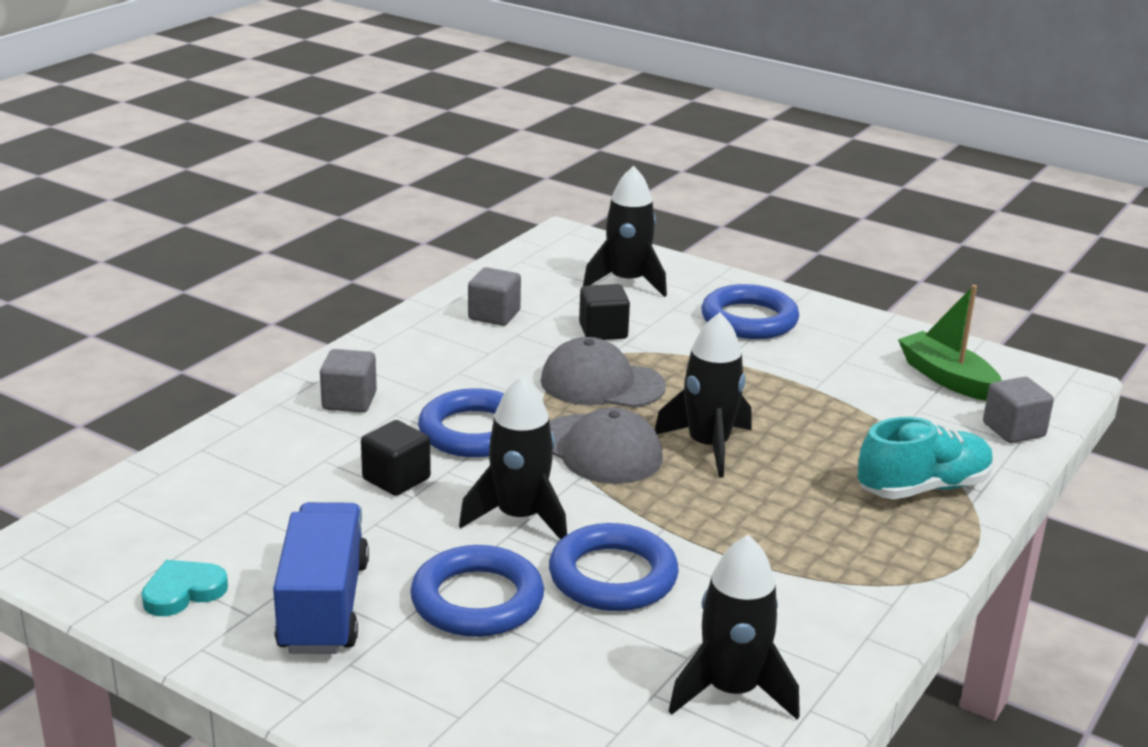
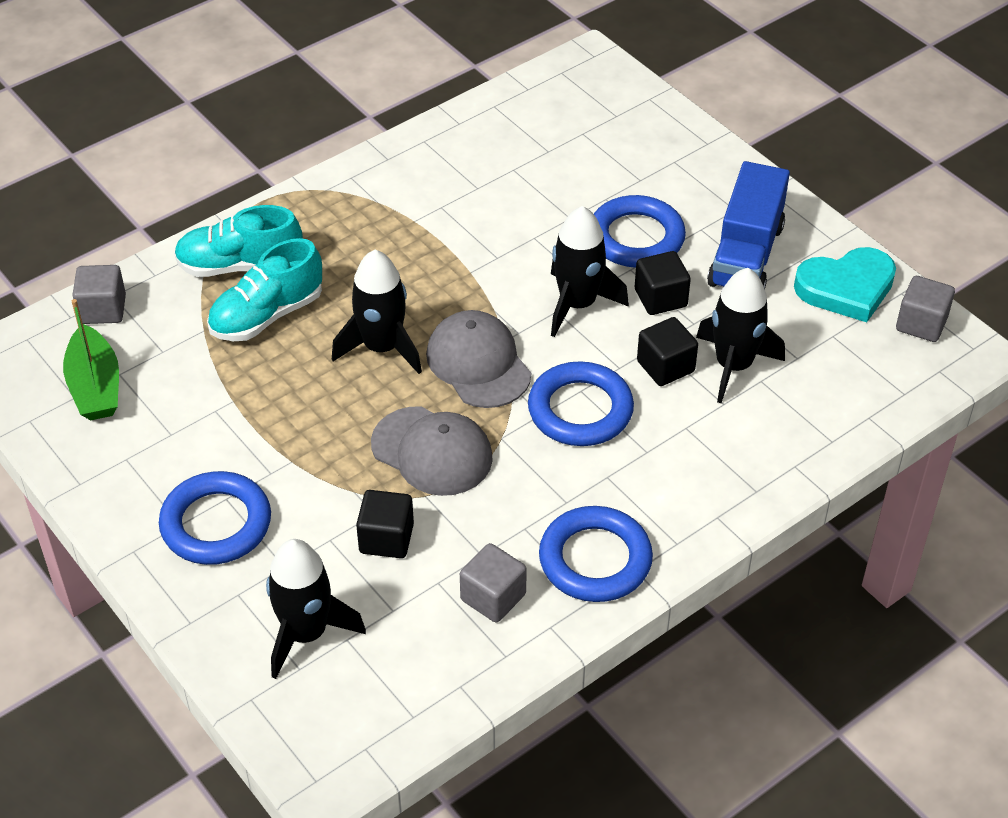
camera: 160 degrees left, 20 degrees up
(183, 592) = (846, 288): turquoise heart -> turquoise heart, size x1.61
(349, 401) = (686, 479): grey cube -> grey cube (921, 324)
(422, 540) = (660, 298): none -> black cube
(613, 576) = (531, 237): blue ring -> blue ring (595, 560)
(731, 690) = (499, 143): black rocket -> black rocket (733, 366)
(849, 452) = (267, 315): none -> turquoise shoe

